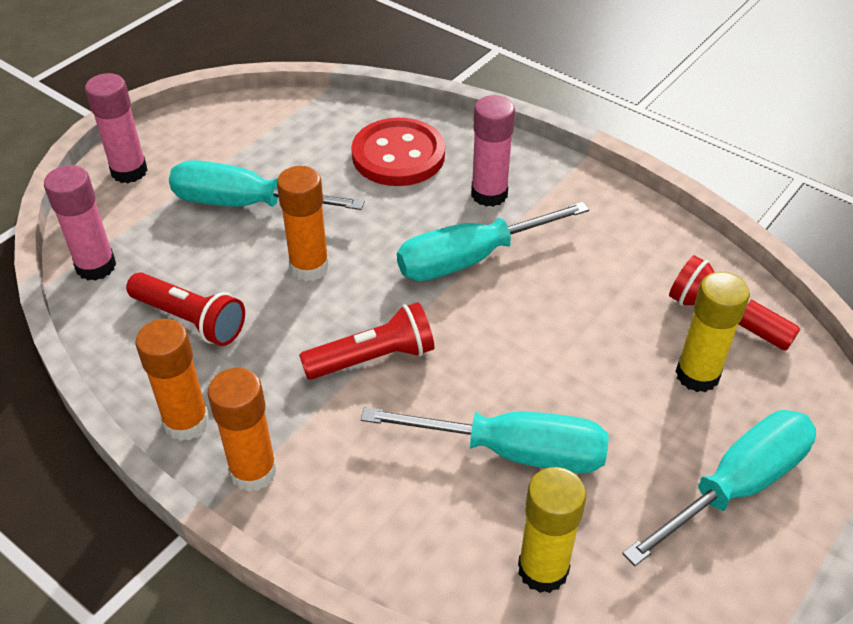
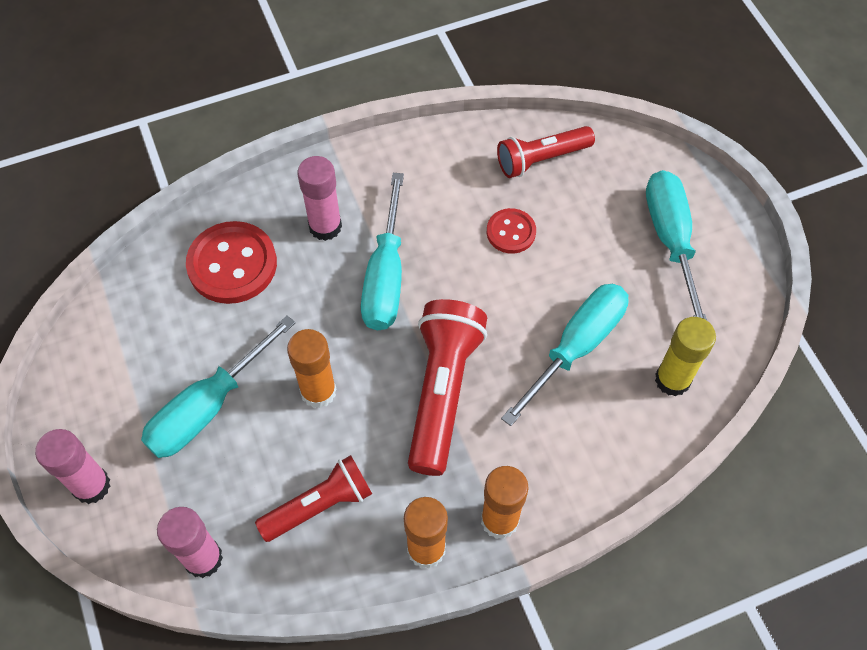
camera: 60 degrees left, 15 degrees up
(373, 358) = (443, 392): red flashlight -> red flashlight, size x1.54
(608, 332) = (511, 232): none -> red button
(697, 375) = (577, 205): yellow glue stick -> none

